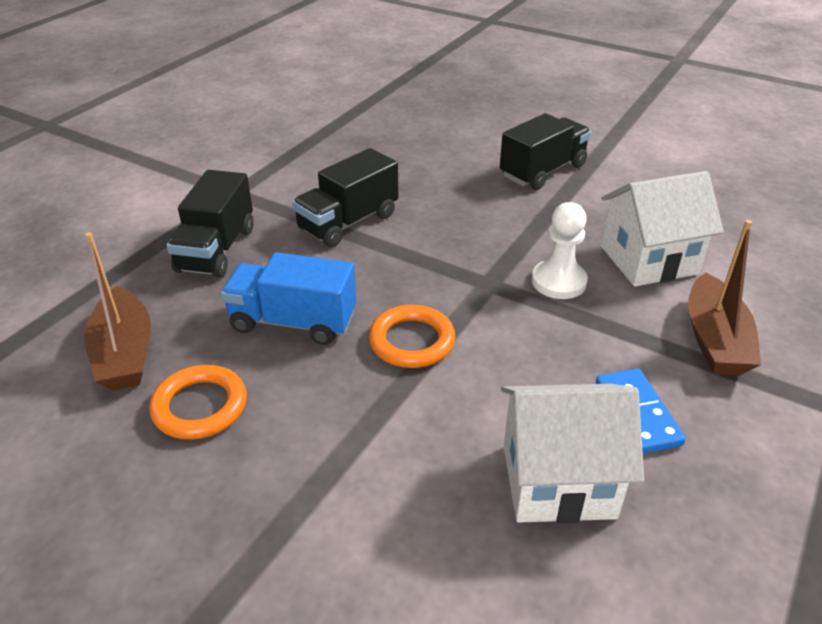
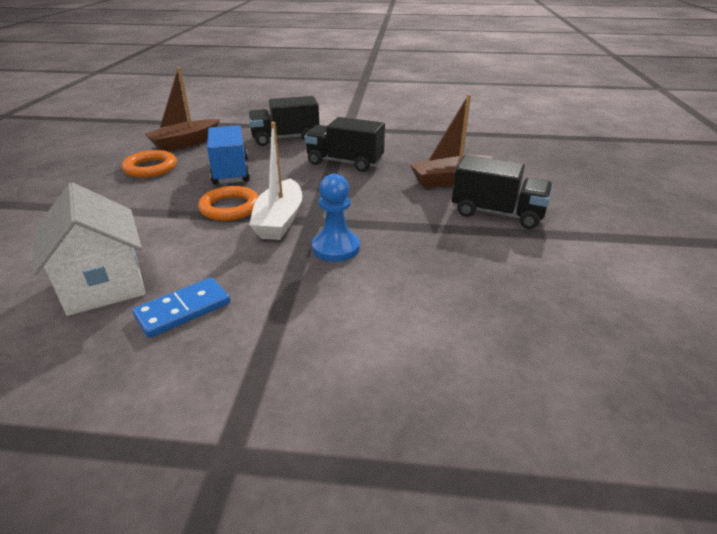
camera: 65 degrees right, 5 degrees down
(473, 307) = (279, 220): none -> white boat
(558, 281) = (336, 248): white pawn -> blue pawn
(648, 260) = (405, 287): white house -> none
(714, 340) = (303, 342): brown boat -> brown boat (449, 180)

